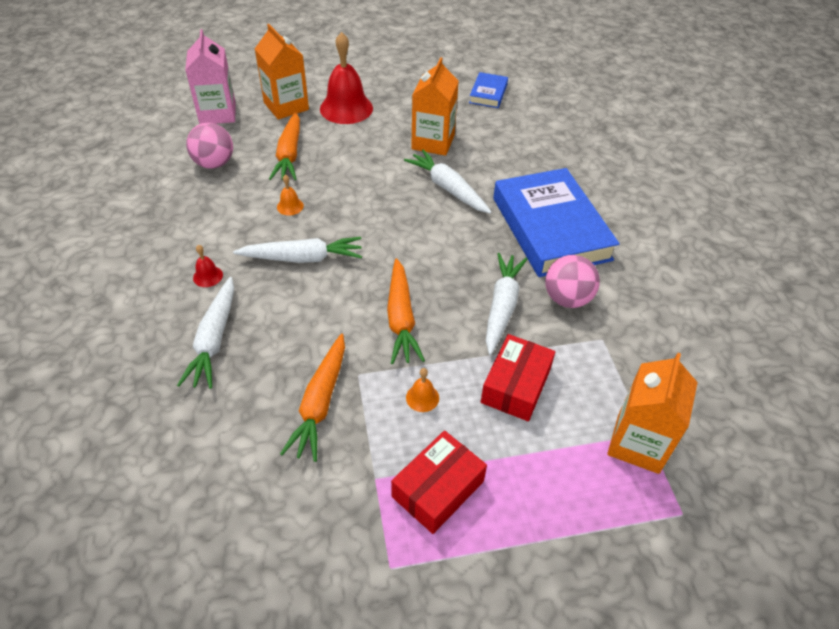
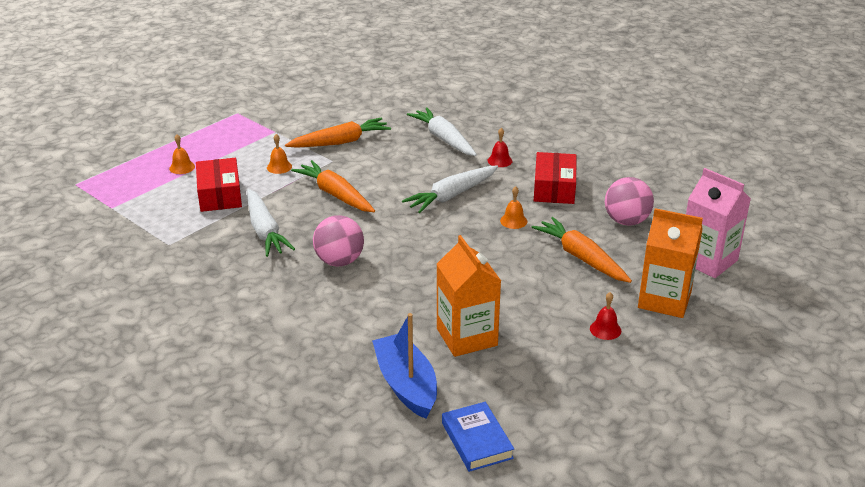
camera: 145 degrees right, 15 degrees down
(320, 403) = (340, 142): orange carrot -> orange carrot turned 90 degrees clockwise
(346, 108) = (605, 329): red bell -> red bell, size x0.43
(438, 489) = (235, 140): red box -> red box (554, 188)
(448, 188) = (399, 297): white carrot -> none
(499, 134) = (406, 385): none -> blue boat
(534, 467) = (182, 167): none -> orange bell
(551, 228) = (266, 306): blue book -> none
(567, 299) = (214, 258): pink ball -> pink ball (339, 261)
(638, 443) = (116, 201): orange carton -> none

